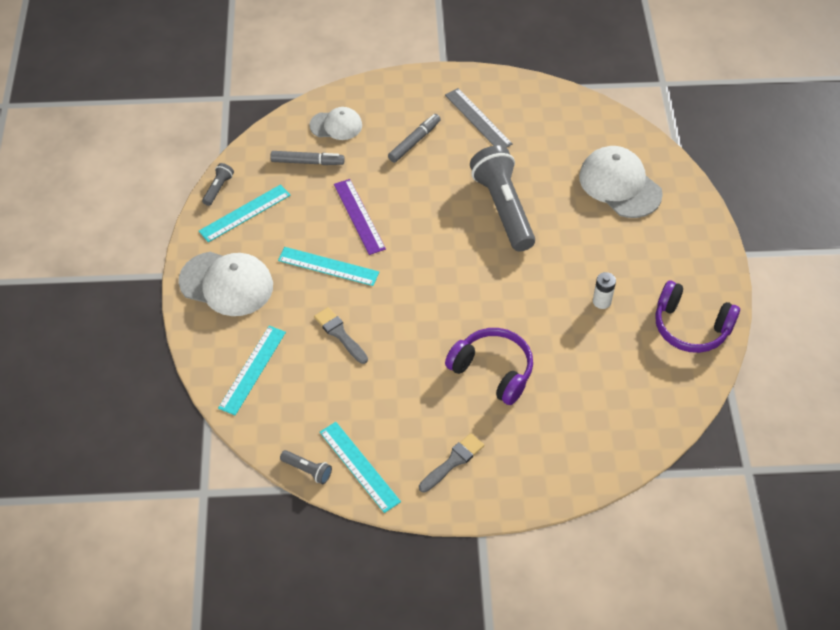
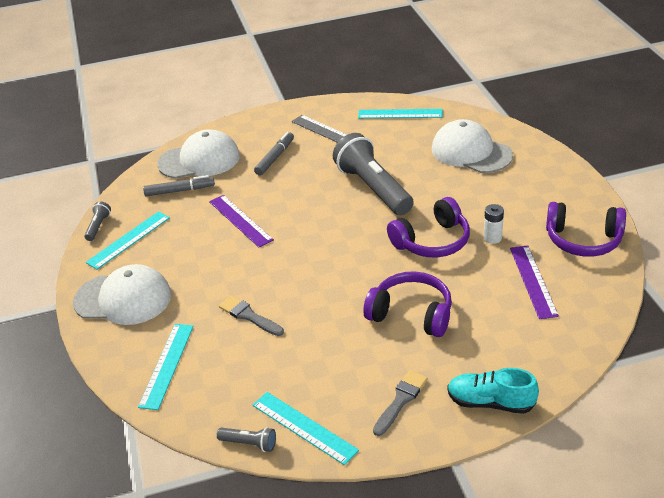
camera: 10 degrees left, 15 degrees down
(328, 266) = (221, 264): turquoise ruler -> turquoise ruler (400, 114)
(336, 125) = (199, 160): white cap -> white cap, size x1.67
(533, 484) = (490, 402): none -> turquoise shoe
(540, 290) = (432, 241): none -> purple headphones
(622, 363) = (533, 281): none -> purple ruler

